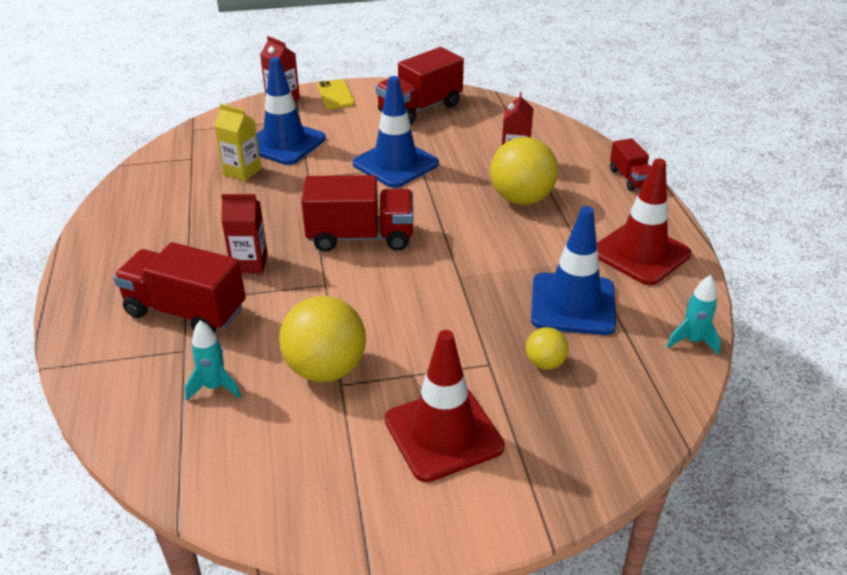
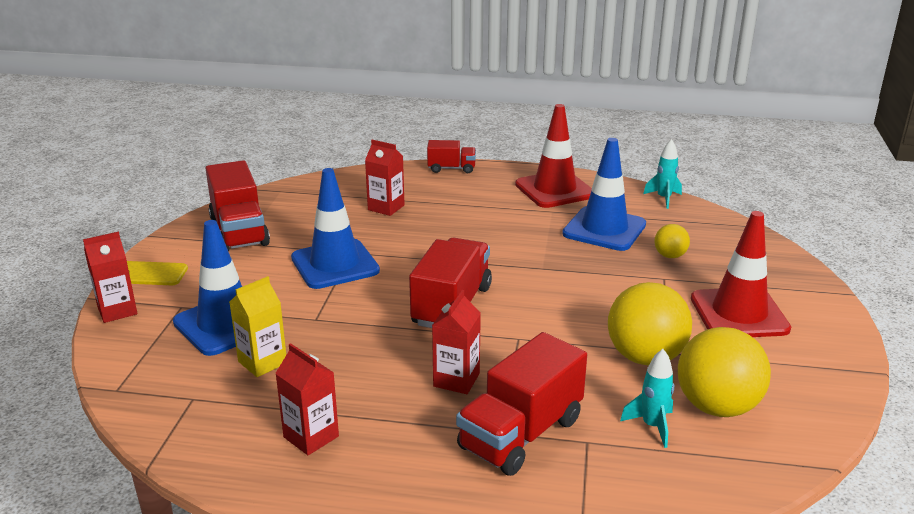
camera: 70 degrees left, 10 degrees down
(160, 215) = (311, 437): none -> red carton
(521, 198) = (446, 217): yellow ball -> yellow ball (717, 406)

